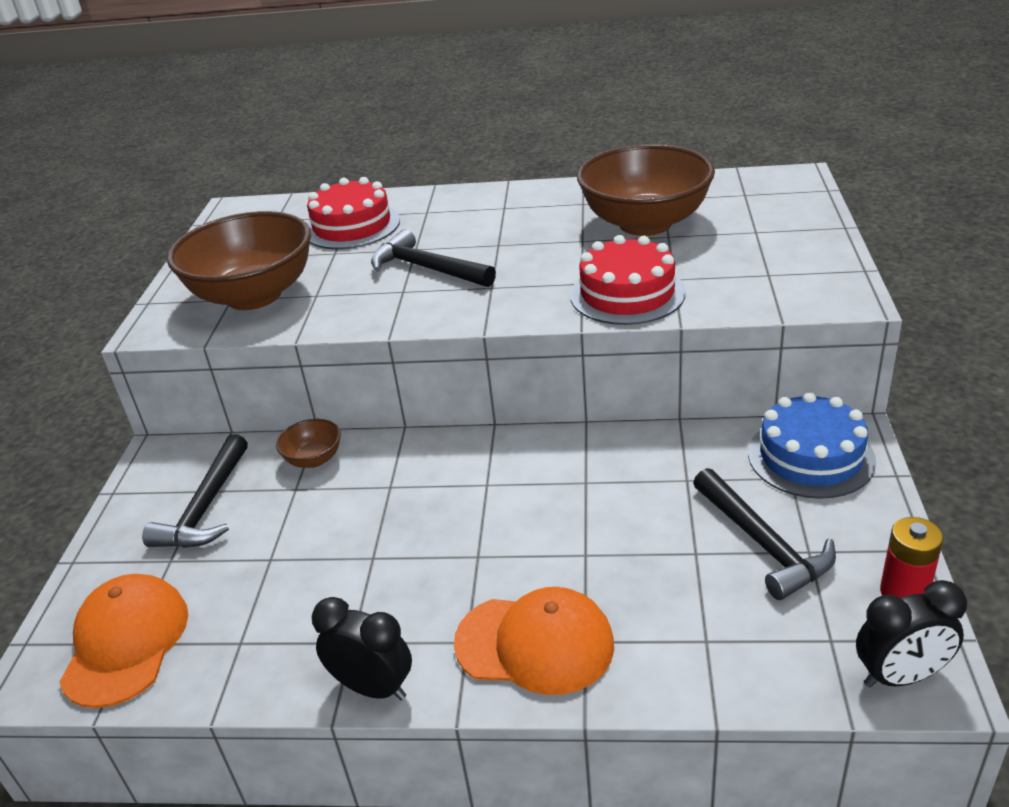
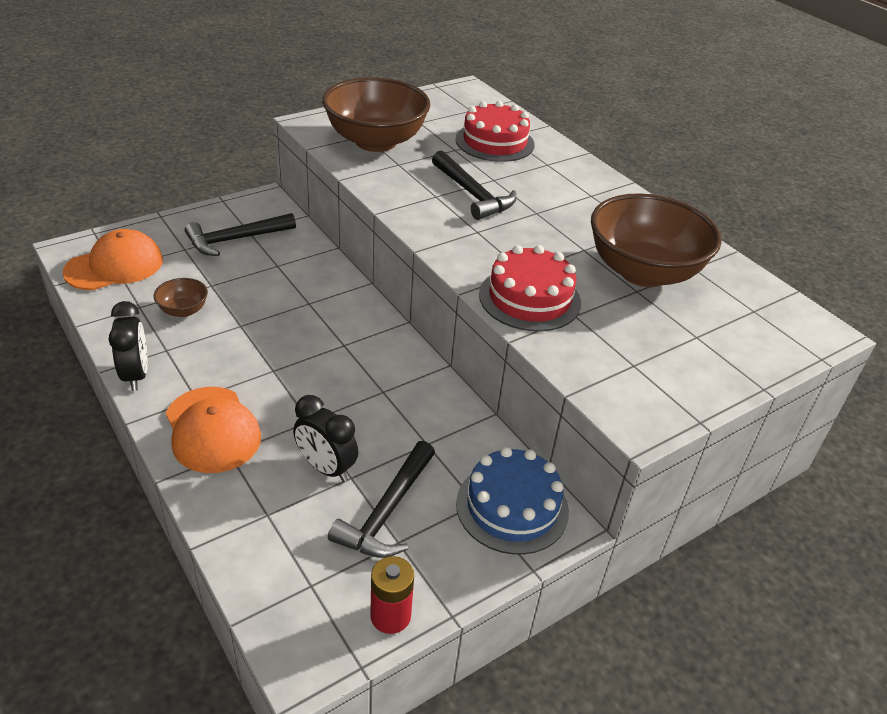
camera: 45 degrees right, 5 degrees up
(314, 459) = (309, 259): brown bowl -> brown bowl (183, 310)
(426, 268) = (473, 194): black hammer -> black hammer turned 150 degrees clockwise
(900, 676) = (298, 639): black clock -> black clock (326, 468)

